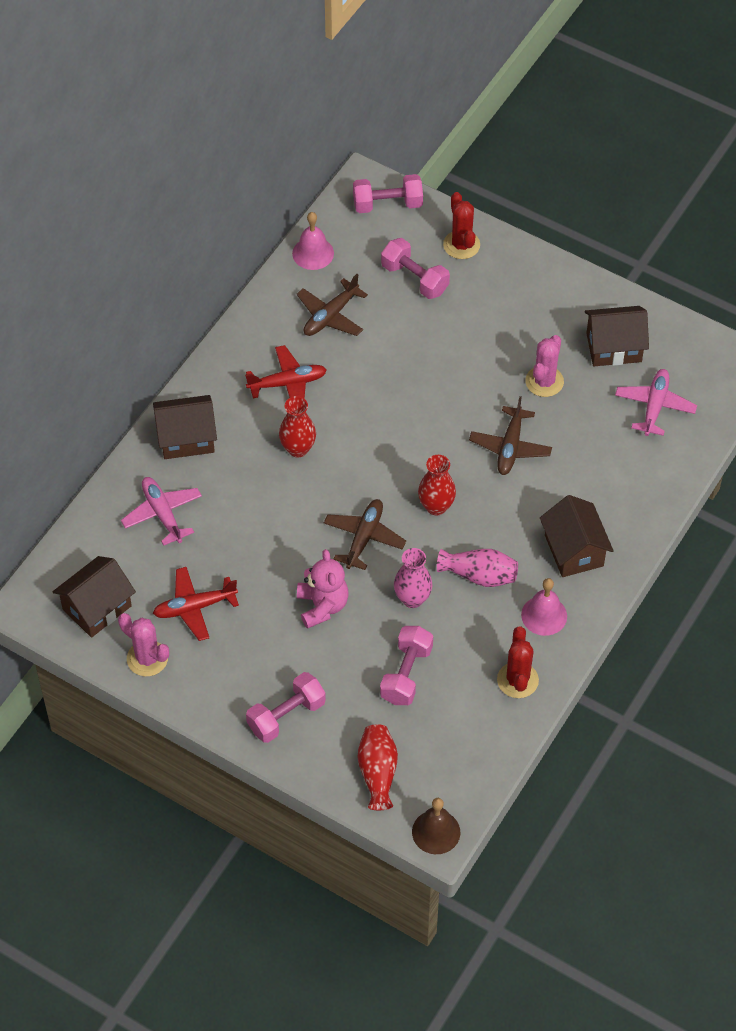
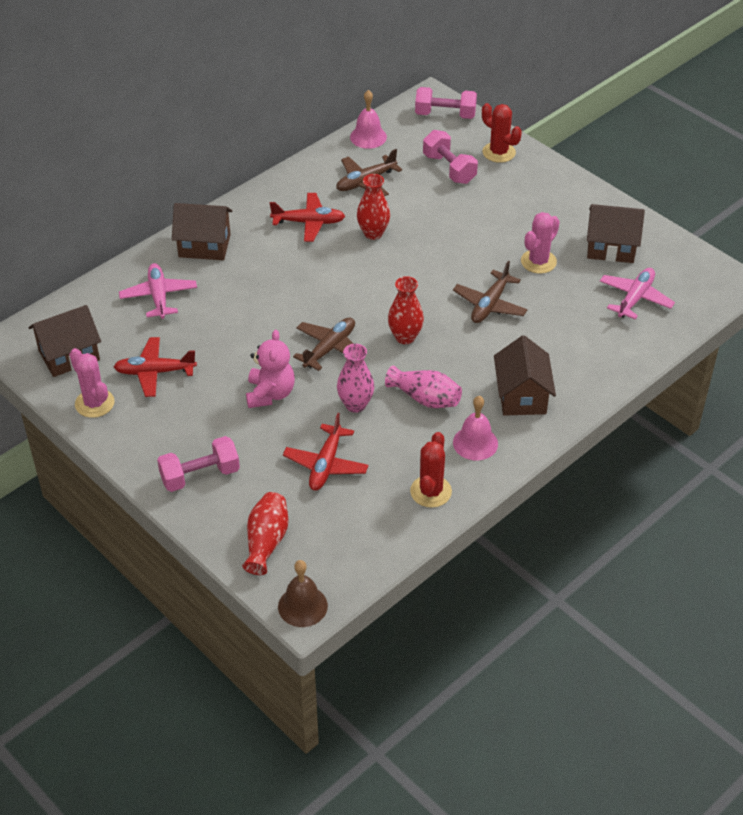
camera: 15 degrees right, 10 degrees down
(298, 449) = (298, 271): red vase -> red vase (373, 233)
(406, 674) = (326, 464): pink dumbbell -> red plane
(461, 245) = (499, 152): red cactus -> red cactus turned 45 degrees counterclockwise

